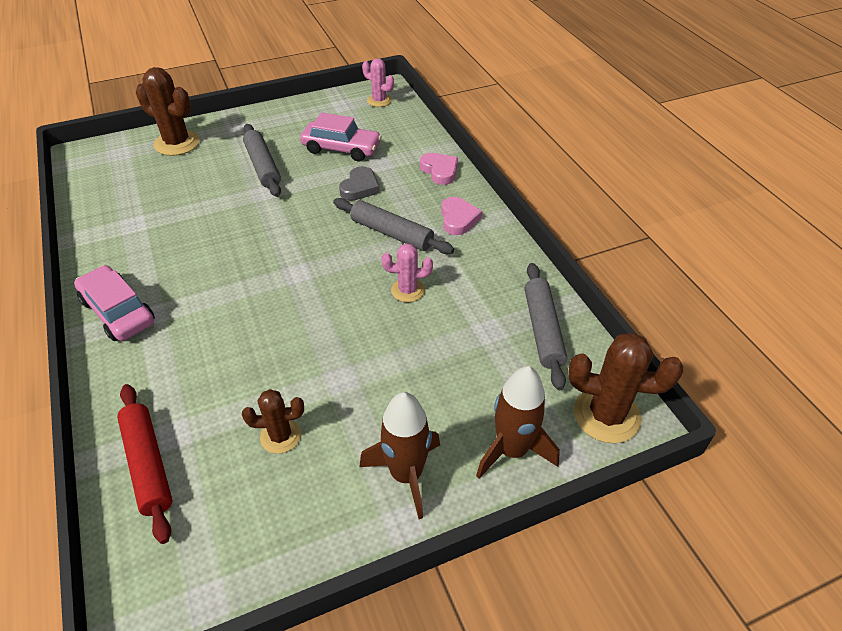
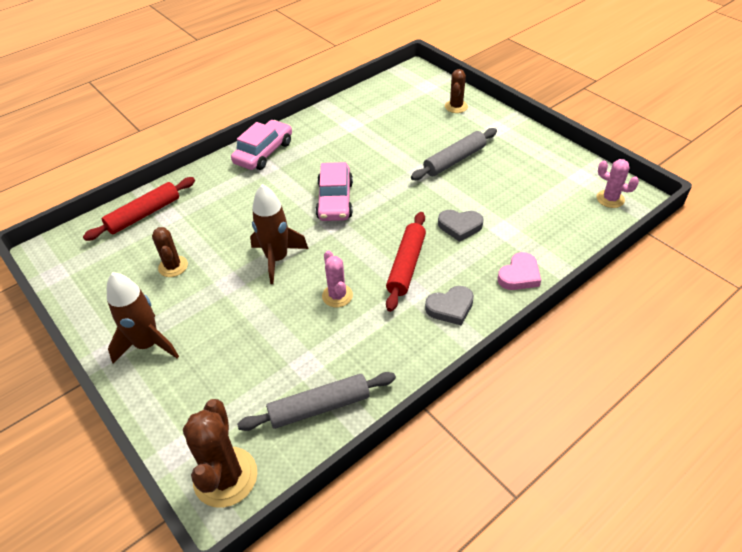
camera: 75 degrees right, 0 degrees up
(177, 143) = (456, 106): brown cactus -> brown cactus, size x0.60
(341, 149) = (510, 198): pink car -> pink car (335, 200)
(379, 101) = (610, 199): pink cactus -> pink cactus turned 75 degrees counterclockwise
(391, 233) = (406, 265): grey rolling pin -> red rolling pin
(458, 219) = (450, 307): pink heart -> grey heart
(512, 450) = (177, 408): brown rocket -> brown rocket (277, 259)

